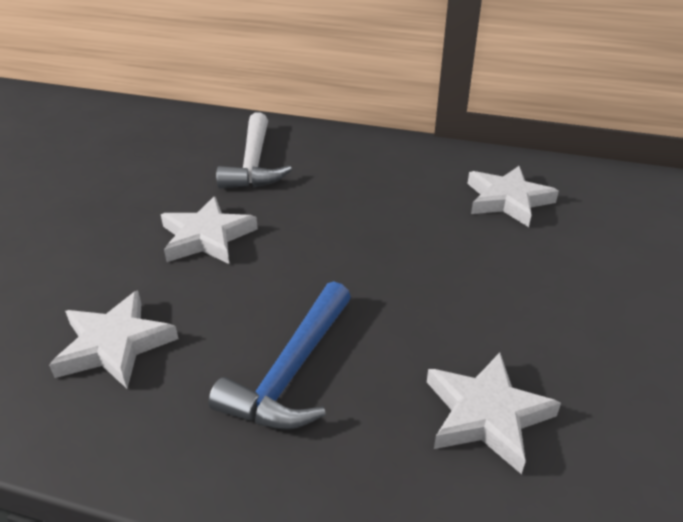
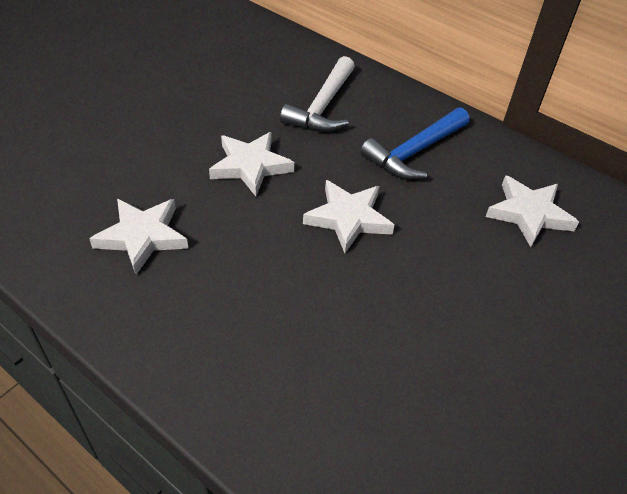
camera: 20 degrees right, 10 degrees up
(292, 371) = (256, 306): blue hammer -> blue hammer (415, 152)
(486, 414) = (384, 398): white star -> white star (348, 218)

